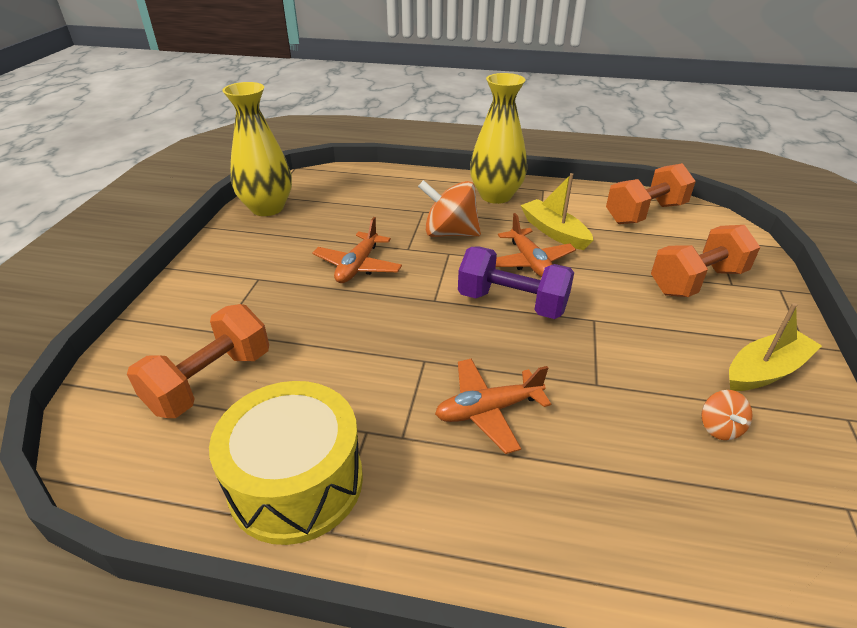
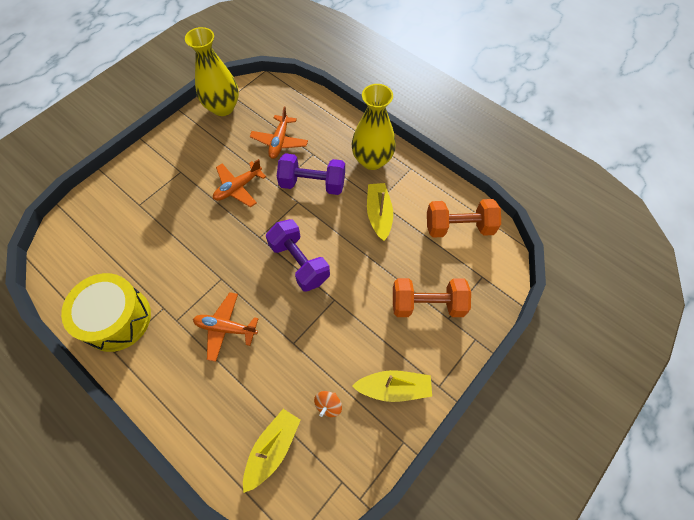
camera: 30 degrees right, 25 degrees up
(210, 381) = (116, 238): orange dumbbell -> none
(450, 233) = (312, 184): orange spinning top -> purple dumbbell
(530, 262) = (339, 234): orange plane -> orange plane (279, 141)
(717, 523) = (272, 449): none -> yellow boat

